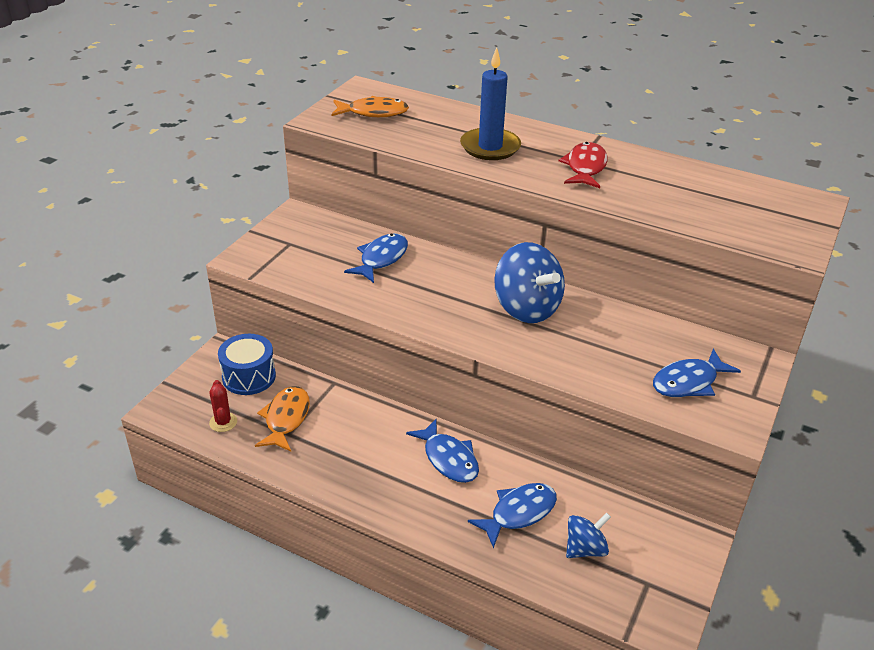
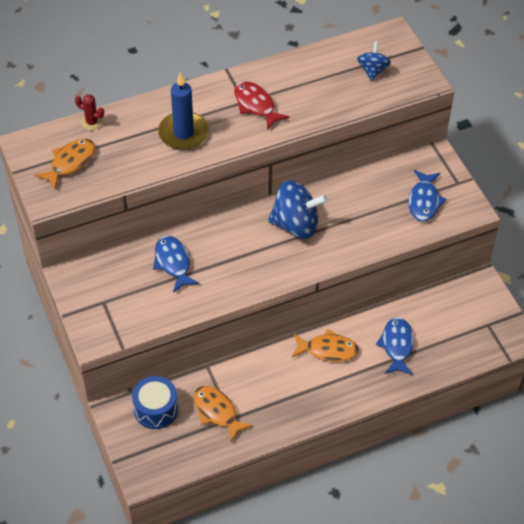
camera: 50 degrees left, 15 degrees up
(223, 422) = (188, 448): red cactus -> red cactus (92, 122)
(448, 459) = (328, 350): blue fish -> orange fish
(585, 549) = (445, 334): blue spinning top -> blue spinning top (372, 70)

